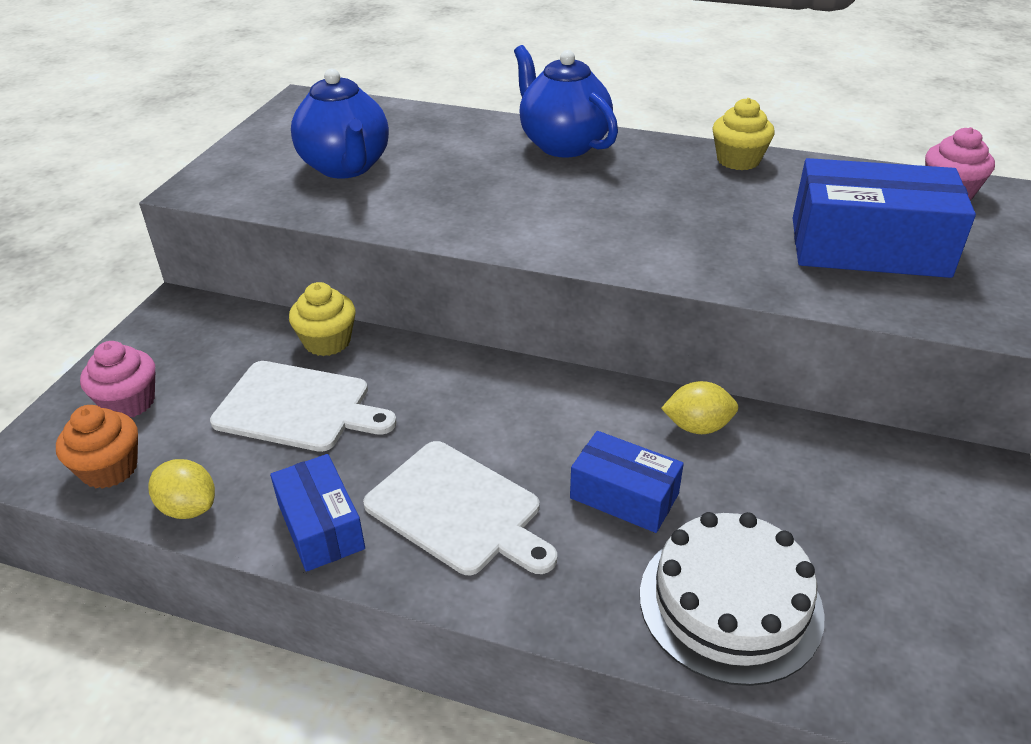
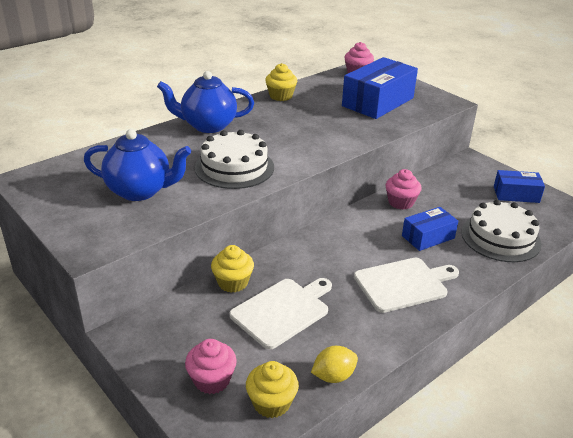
camera: 60 degrees left, 5 degrees down
(109, 469) = (271, 403): orange cupcake -> yellow cupcake
(321, 526) = (383, 331): blue box -> blue box (516, 194)
(474, 203) = (234, 167): none -> white cake
(697, 426) = (400, 202): yellow lemon -> pink cupcake

